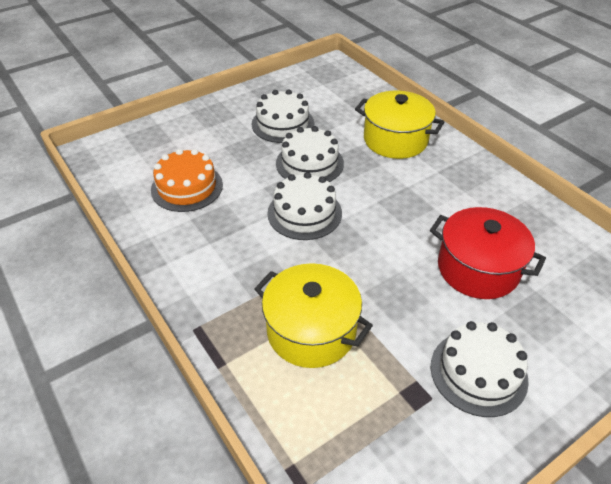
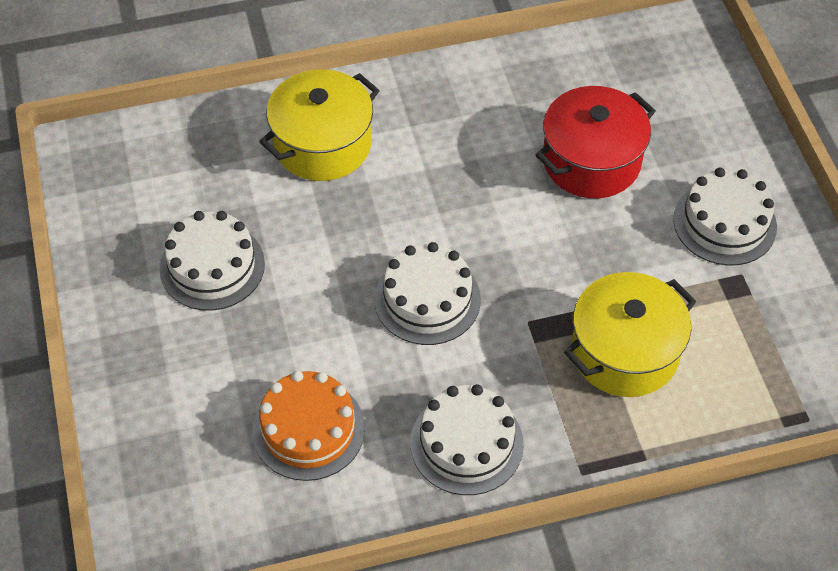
camera: 70 degrees left, 10 degrees up
(309, 163) = (326, 261): white cake -> white cake (466, 443)

